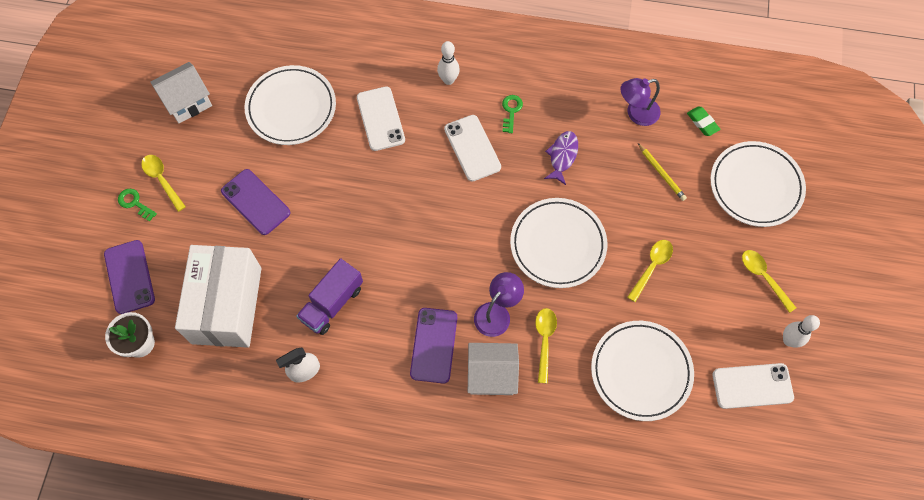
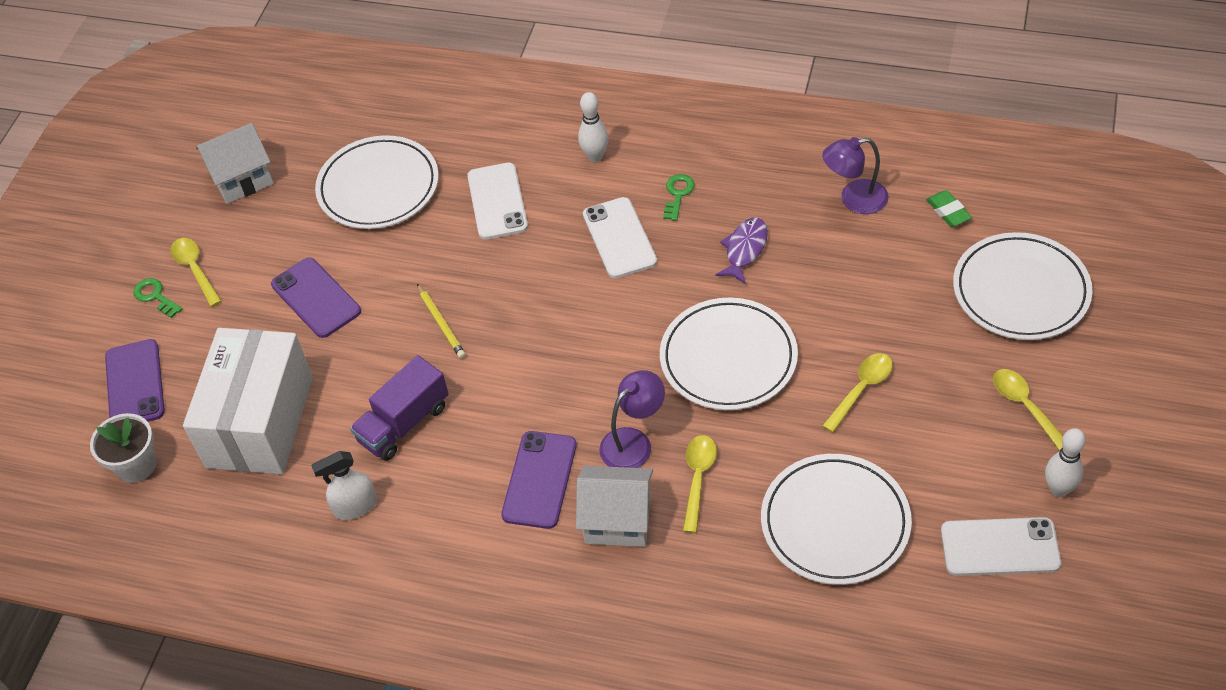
camera: 10 degrees right, 15 degrees down
(661, 173) = (884, 273): yellow pencil -> yellow pencil (441, 323)

